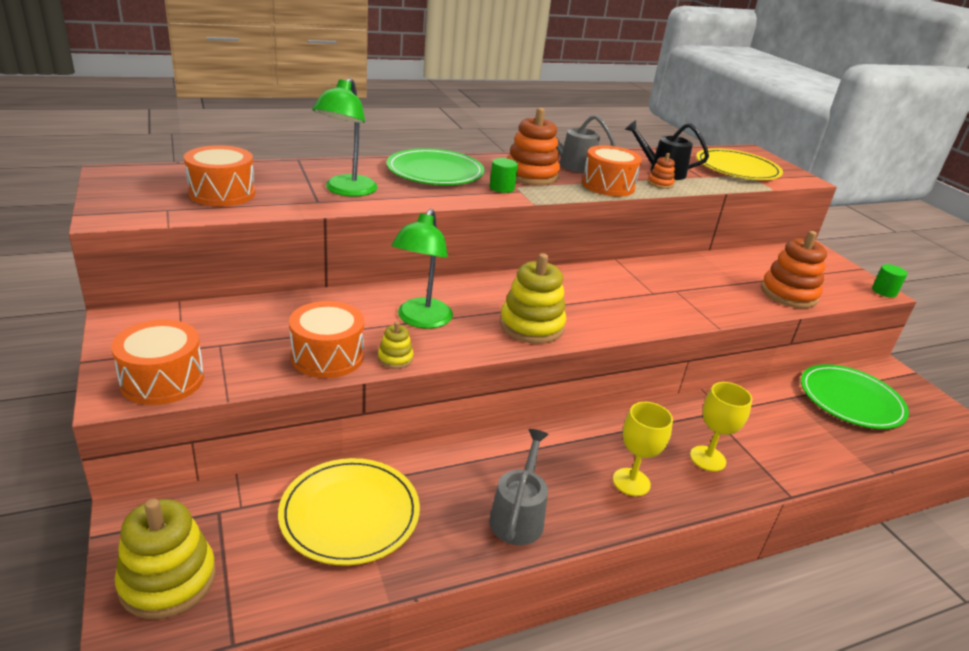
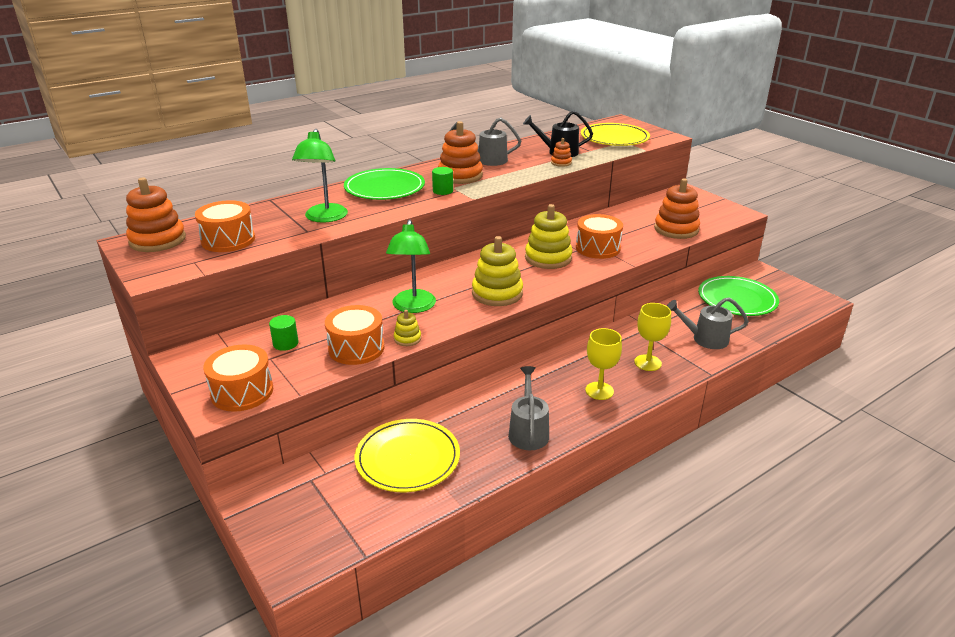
camera: 10 degrees left, 0 degrees up
(145, 178) = (157, 240): none -> orange stacking toy
(168, 580) = (298, 530): yellow stacking toy -> yellow stacking toy (548, 258)
(608, 186) = (522, 172): orange drum -> orange drum (597, 248)
(793, 444) = (704, 339): none -> grey watering can
(884, 291) = (743, 213): green cylinder -> green cylinder (285, 343)

